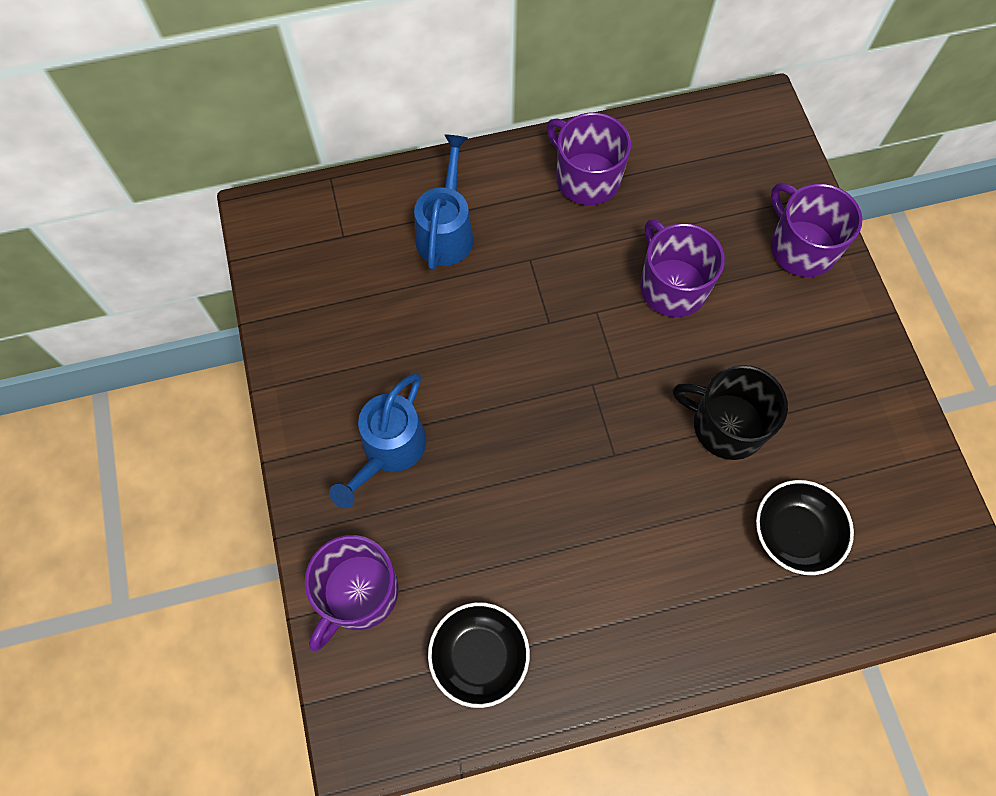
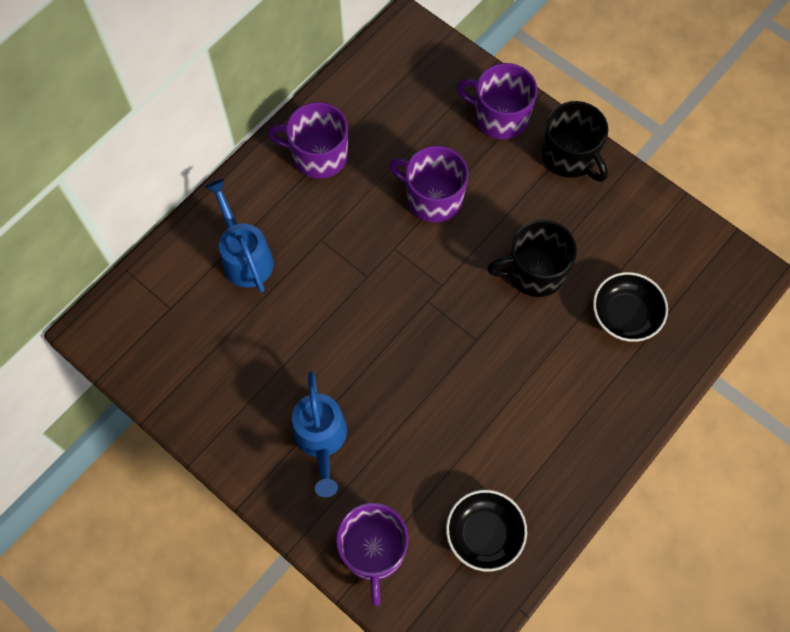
camera: 35 degrees left, 0 degrees up
(850, 331) = (570, 156): none -> black mug

